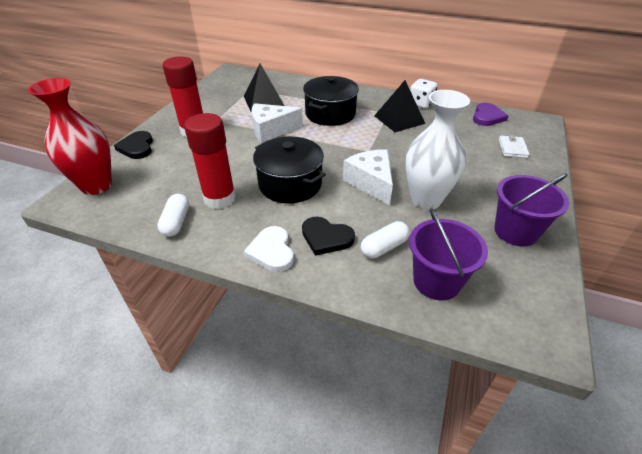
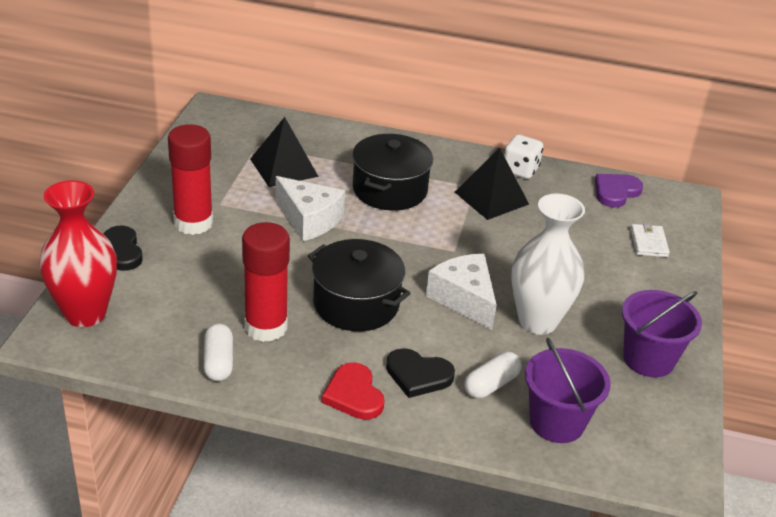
camera: 10 degrees left, 5 degrees down
(271, 130) = (309, 219): white cheese -> white cheese turned 120 degrees counterclockwise
(271, 251) = (354, 395): white heart -> red heart
(487, 117) = (615, 192): purple heart -> purple heart turned 150 degrees counterclockwise

